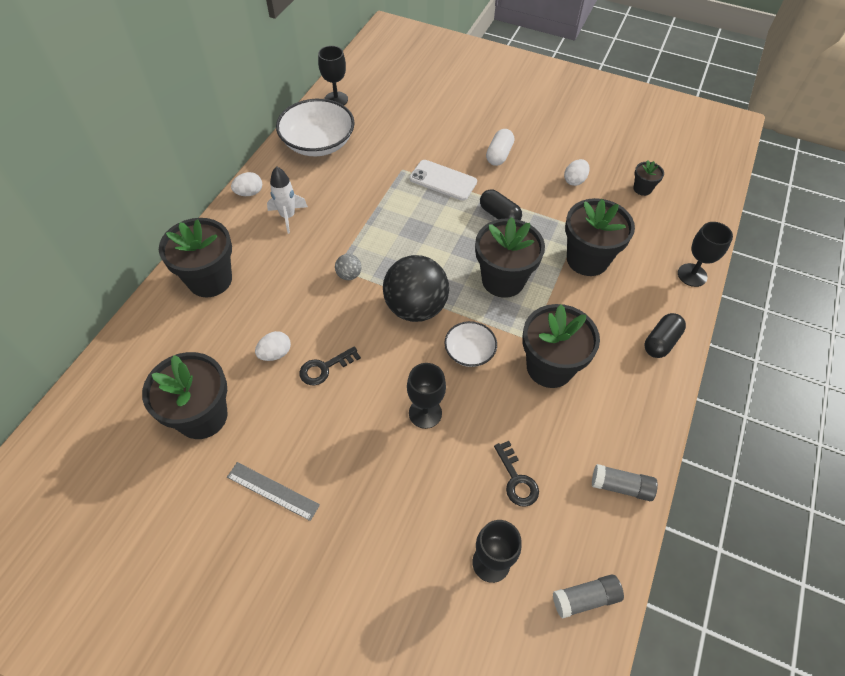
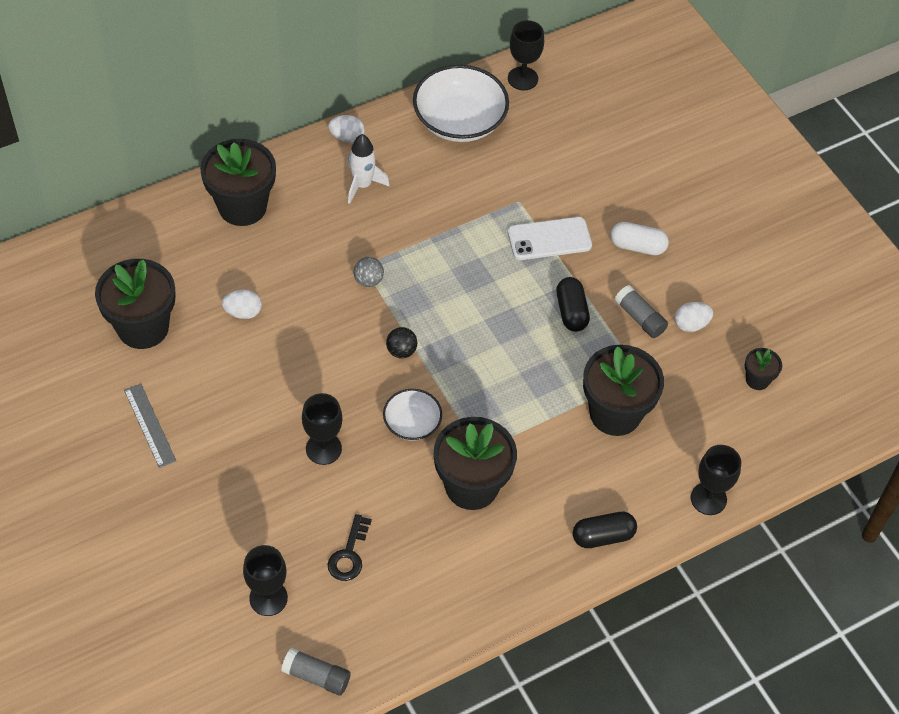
camera: 35 degrees right, 0 degrees up
(324, 368) = (273, 353): black key -> none
(416, 307) = (401, 351): black ball -> black ball, size x0.42
(443, 180) = (549, 239): white phone -> white phone turned 75 degrees counterclockwise
(499, 155) = (637, 246): white capsule -> white capsule turned 45 degrees clockwise
(503, 280) = (509, 378): black flower pot -> none
(621, 486) = (432, 623): grey glue stick -> grey glue stick (639, 318)

